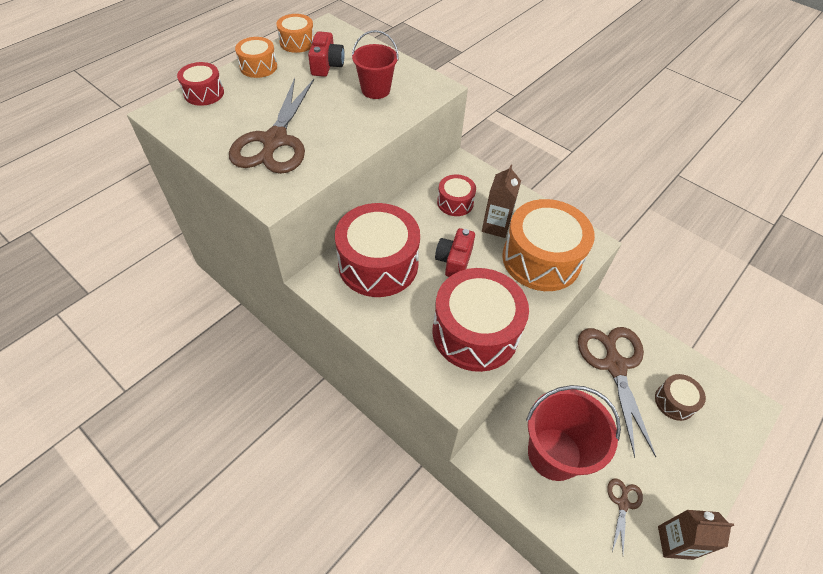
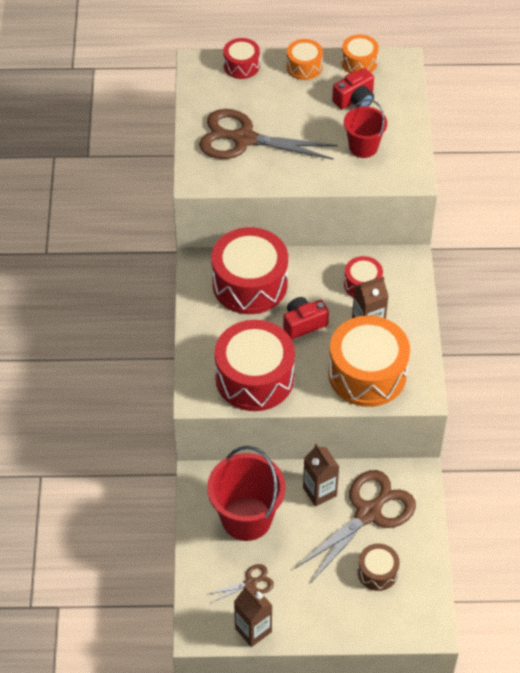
camera: 50 degrees right, 0 degrees up
(275, 141) = (244, 139): brown scissors -> brown scissors turned 45 degrees clockwise
(569, 381) = (319, 492): none -> brown carton

